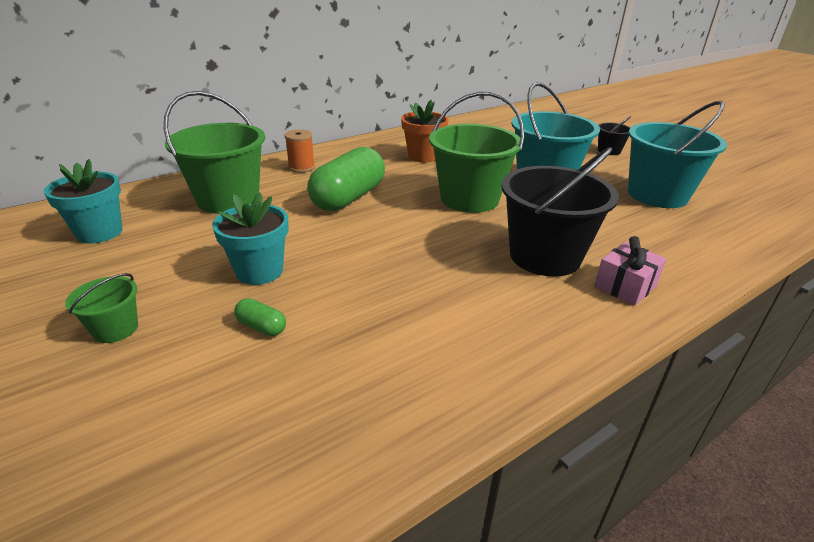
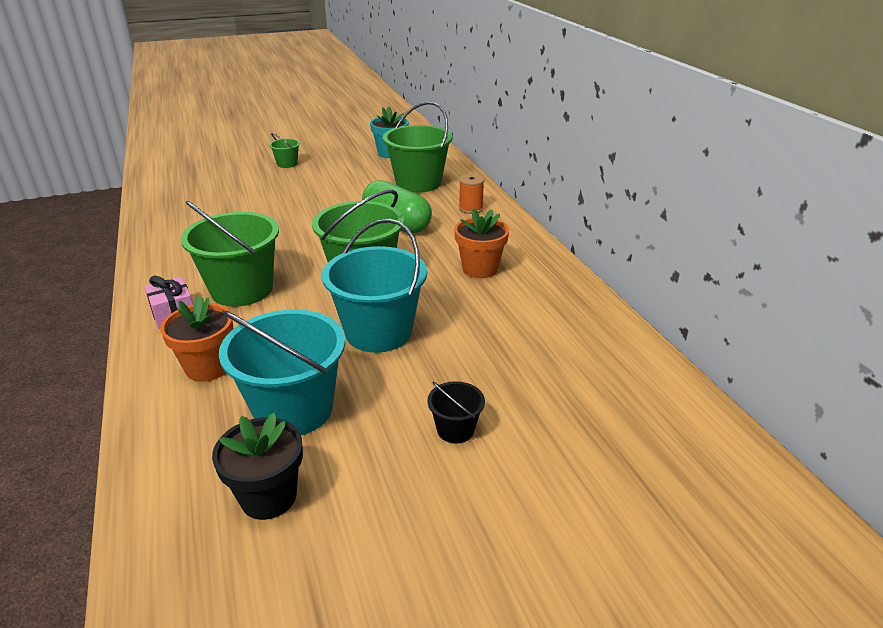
camera: 105 degrees right, 0 degrees up
(259, 271) = (311, 192): turquoise flower pot -> none
(261, 327) = (257, 192): green capsule -> none
(544, 256) = (242, 290): black bucket -> green bucket
(665, 239) = (208, 367): none -> orange flower pot
(725, 188) = (268, 497): none -> black flower pot

